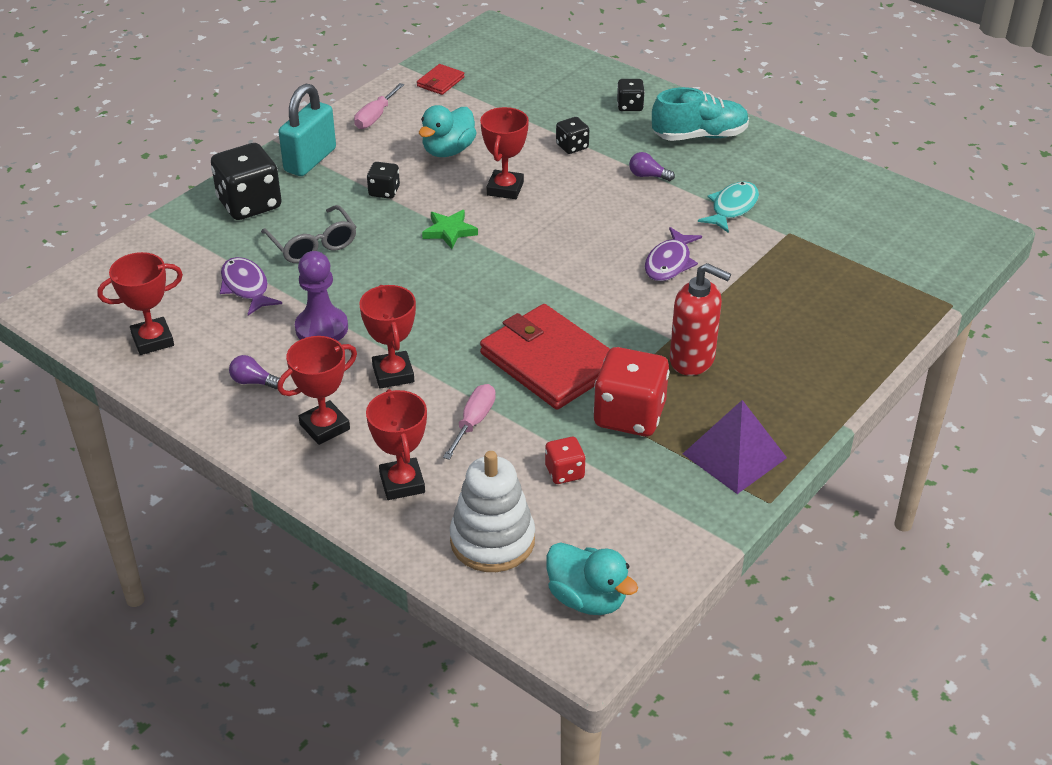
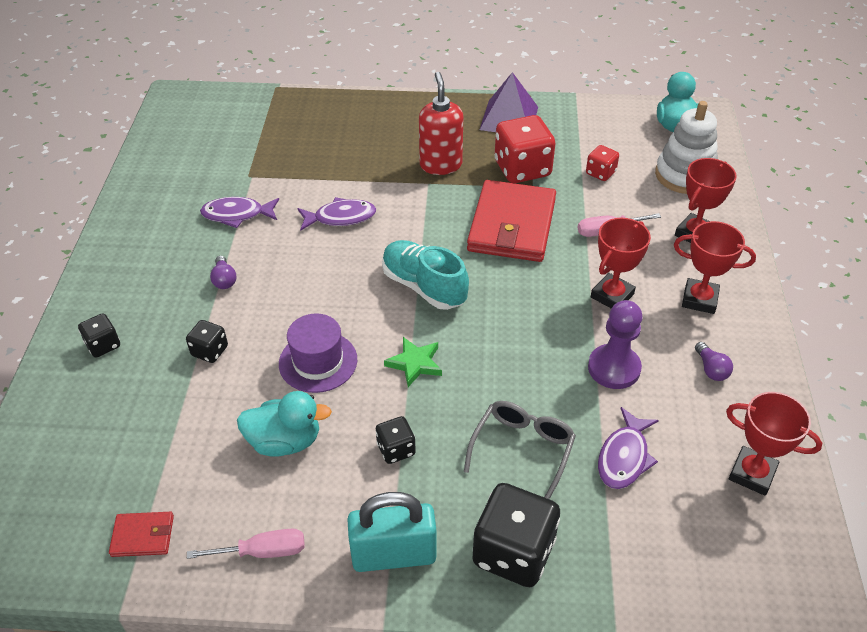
camera: 125 degrees left, 5 degrees up
(505, 188) = (318, 361): red trophy -> purple hat
(699, 136) = (132, 276): turquoise shoe -> turquoise shoe (424, 286)
(732, 208) = (237, 215): turquoise fish -> purple fish

